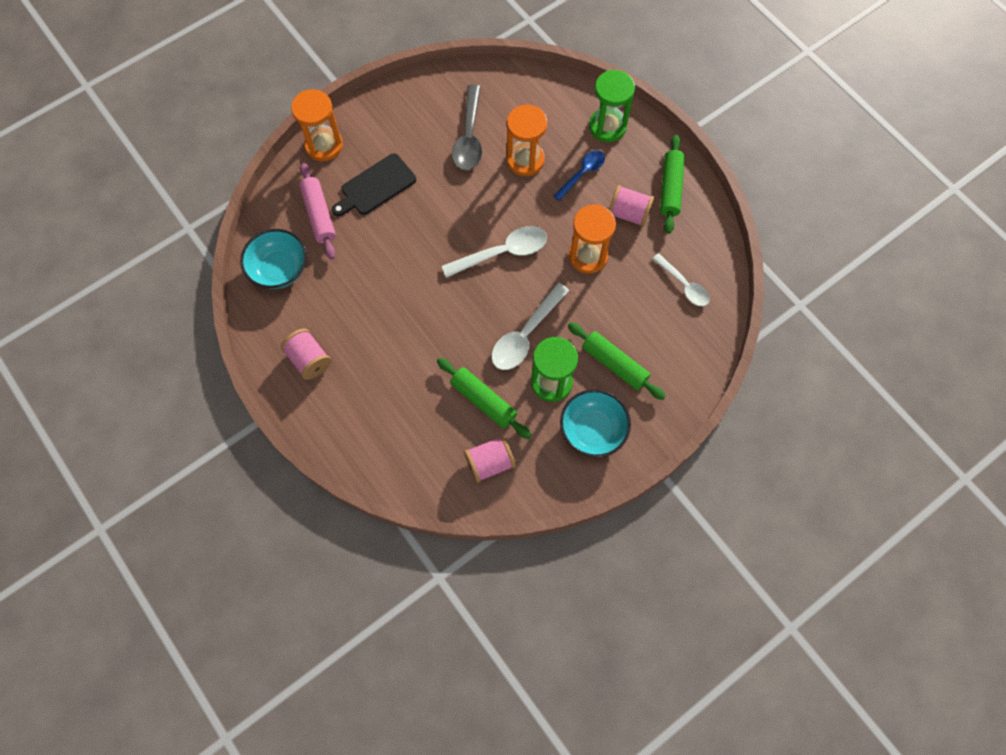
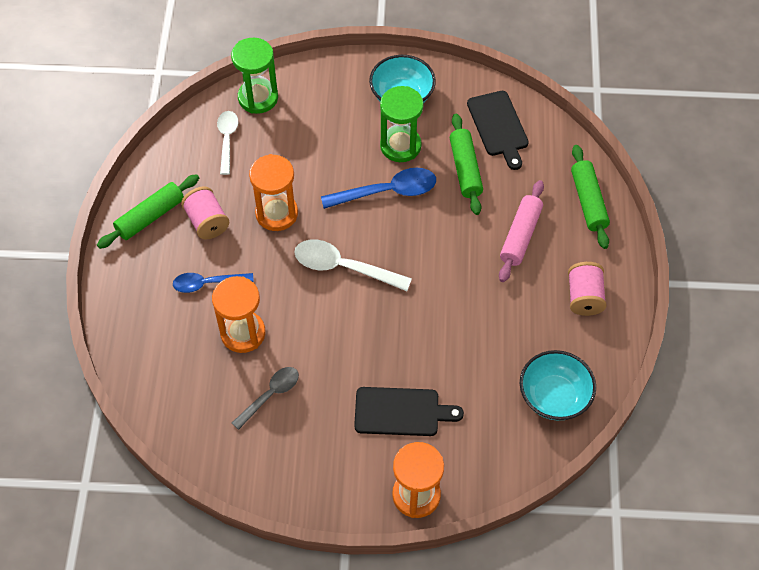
camera: 140 degrees left, 10 degrees down
(319, 215) = (477, 423): pink rolling pin -> pink rolling pin (520, 236)
(469, 137) = (270, 395): grey spoon -> grey spoon, size x0.66
(489, 463) = (498, 127): pink spool -> black cutting board
(525, 335) = (387, 191): white spoon -> blue spoon
(607, 127) = (139, 309): green hourglass -> green hourglass (258, 98)
(614, 364) = (340, 125): green rolling pin -> green rolling pin (588, 201)

